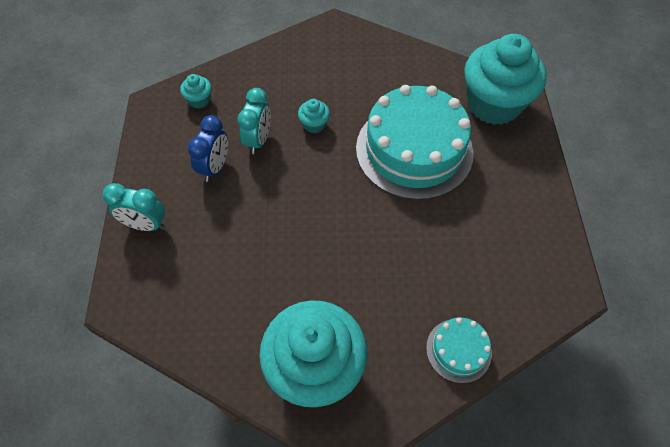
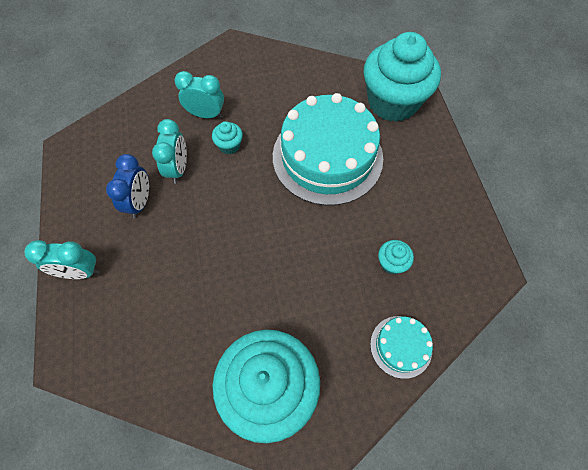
camera: 10 degrees left, 5 degrees up
(199, 100) = (114, 137): turquoise cupcake -> turquoise cupcake (391, 263)
(295, 90) = (206, 114): none -> turquoise clock

